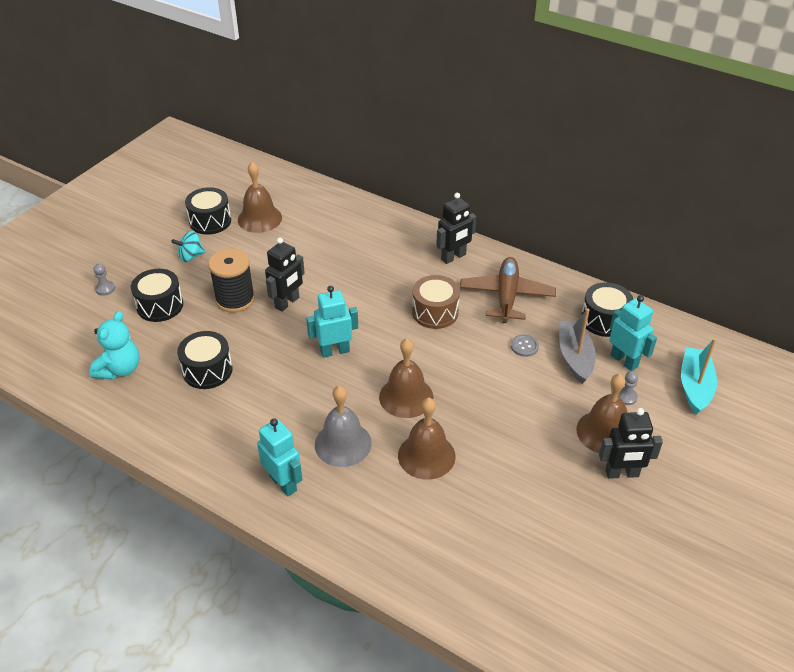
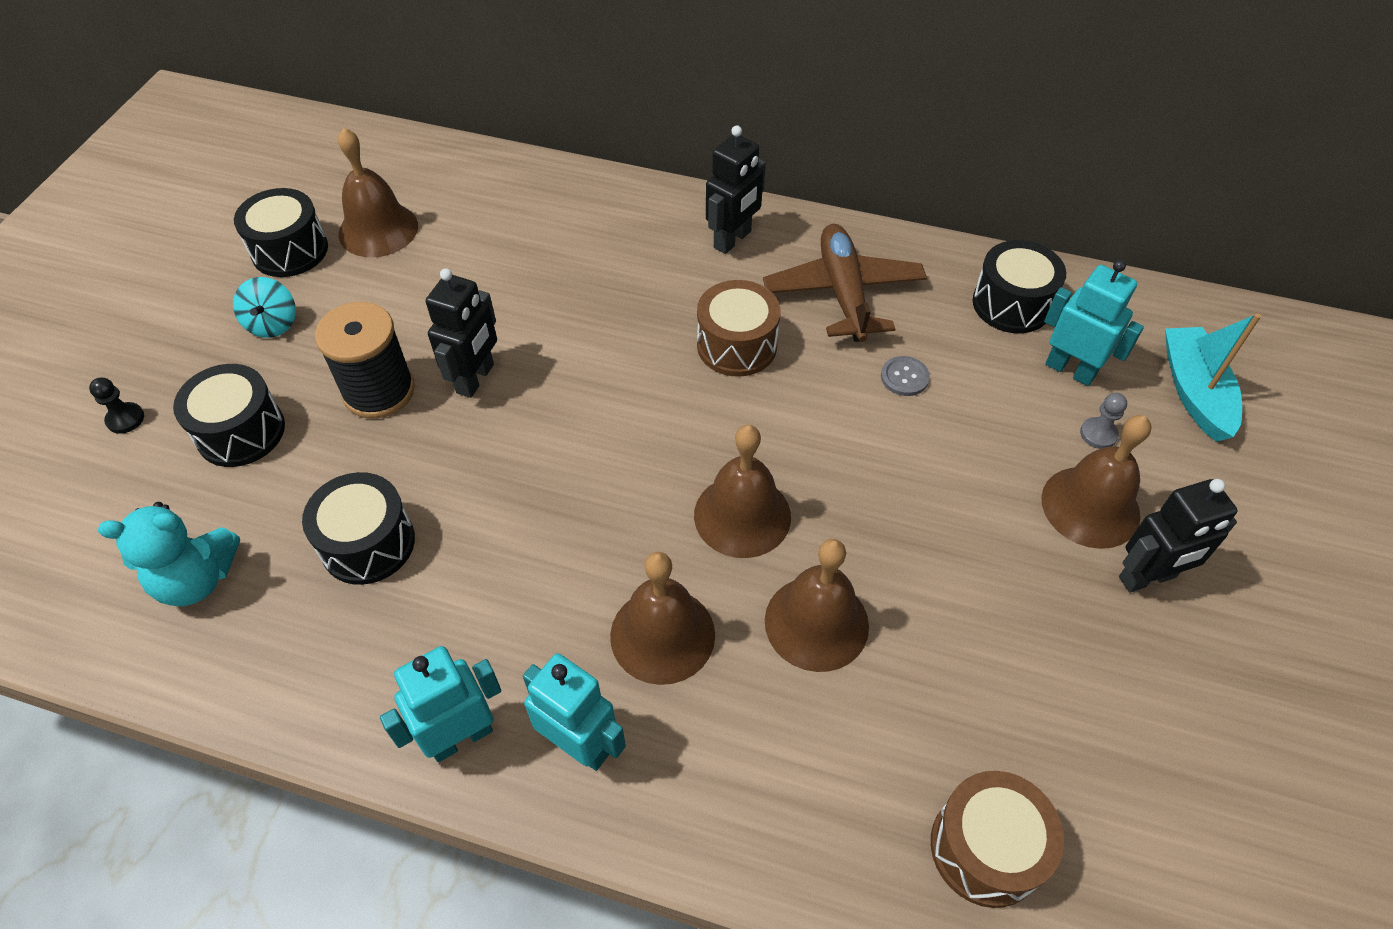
camera: 15 degrees left, 10 degrees up
(105, 289) = (125, 419): grey pawn -> black pawn
(120, 369) = (197, 579): turquoise teddy bear -> turquoise teddy bear turned 75 degrees clockwise
(191, 256) = (273, 324): turquoise spinning top -> turquoise spinning top turned 60 degrees counterclockwise
(334, 351) = (589, 454): turquoise robot -> turquoise robot (461, 737)
(343, 444) = (662, 635): grey bell -> brown bell
(475, 577) = (986, 848): none -> brown drum
(575, 357) = (991, 380): grey boat -> none

